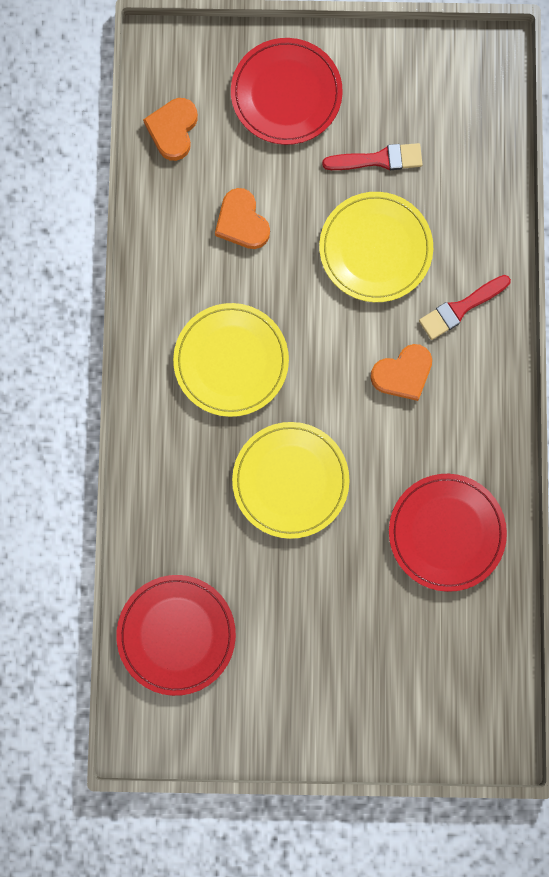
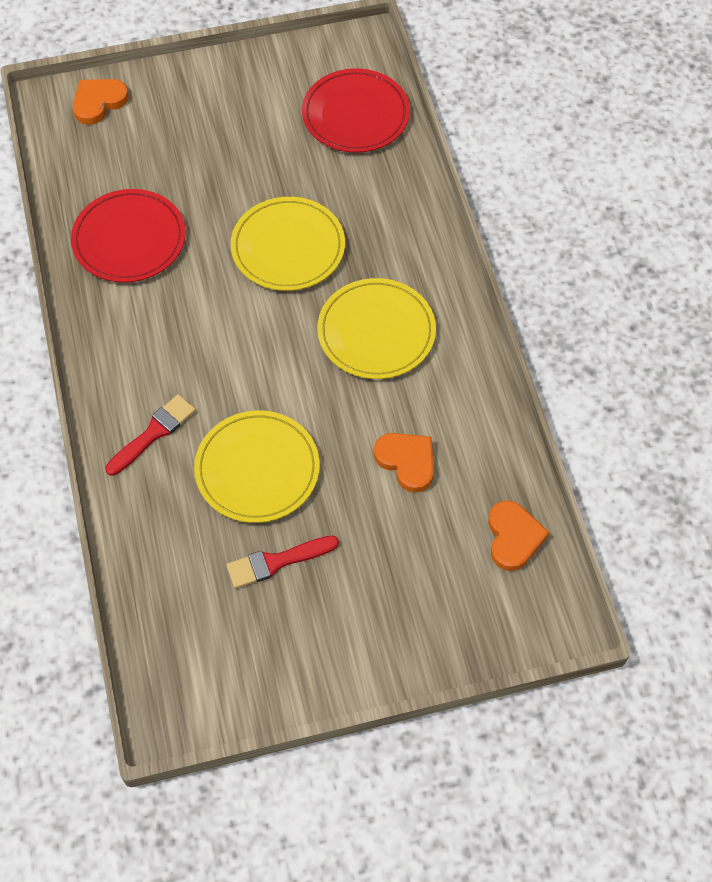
camera: 165 degrees right, 20 degrees down
(286, 94) = (400, 608): red plate -> none
(403, 373) = (201, 360): orange heart -> orange heart (98, 102)

